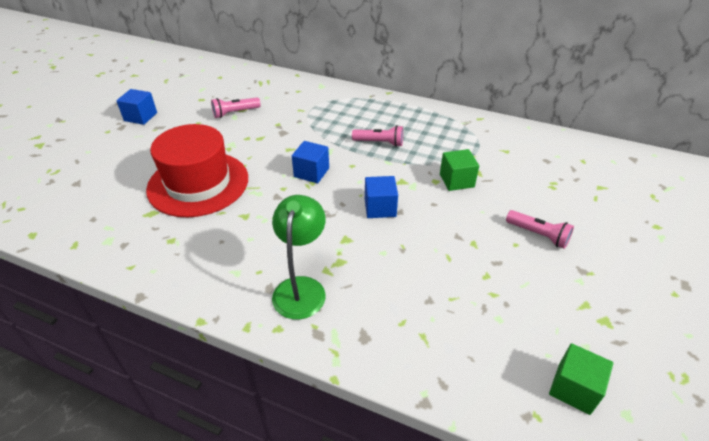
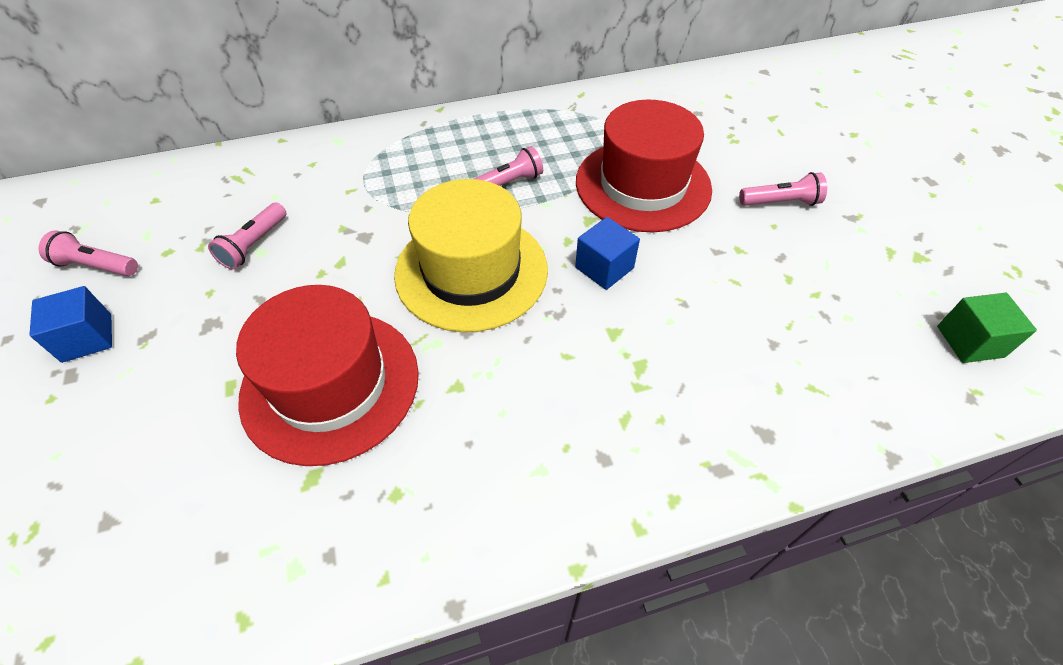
camera: 40 degrees left, 10 degrees up
(172, 92) = (97, 266): none -> pink flashlight
(301, 288) = (638, 429): green lamp -> none
(311, 172) = (471, 271): blue cube -> yellow hat
(456, 180) = (643, 185): green cube -> red hat

